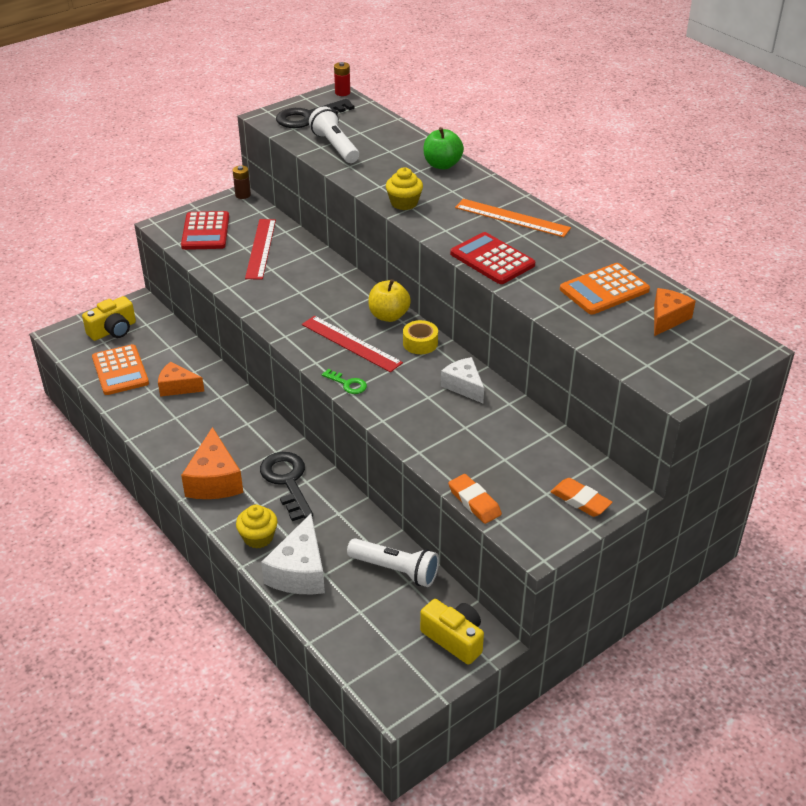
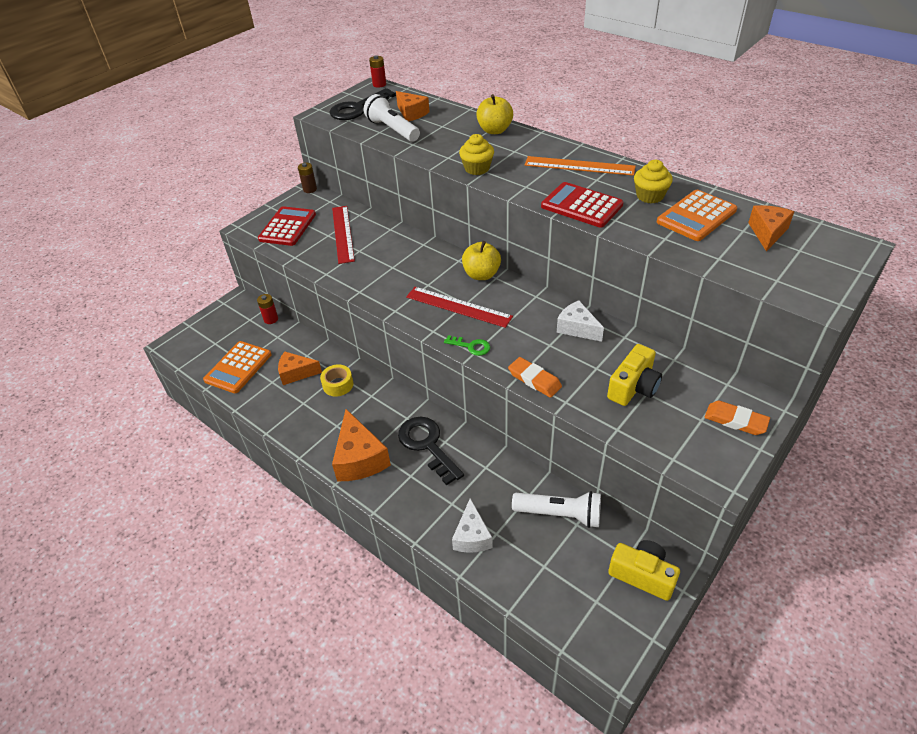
camera: 10 degrees left, 5 degrees up
(113, 330) = (221, 331): yellow camera -> yellow camera (633, 387)
(120, 370) = (238, 367): orange calculator -> orange calculator turned 60 degrees clockwise
(168, 328) = (271, 319): none -> red battery
(205, 231) = (287, 227): red calculator -> red calculator turned 150 degrees counterclockwise
(258, 537) = (420, 509): yellow cupcake -> yellow cupcake (650, 196)
(299, 571) = (472, 536): white cheese -> white cheese, size x0.65
(363, 131) = (411, 113): none -> orange cheese
(420, 343) = (520, 295): yellow tape -> yellow tape (338, 385)
(442, 165) = (494, 130): green apple -> yellow apple
(474, 502) = (640, 443): orange eraser -> orange eraser (534, 380)

